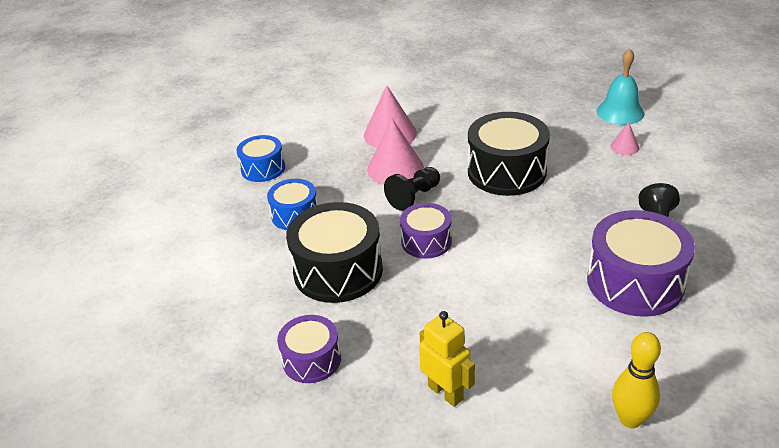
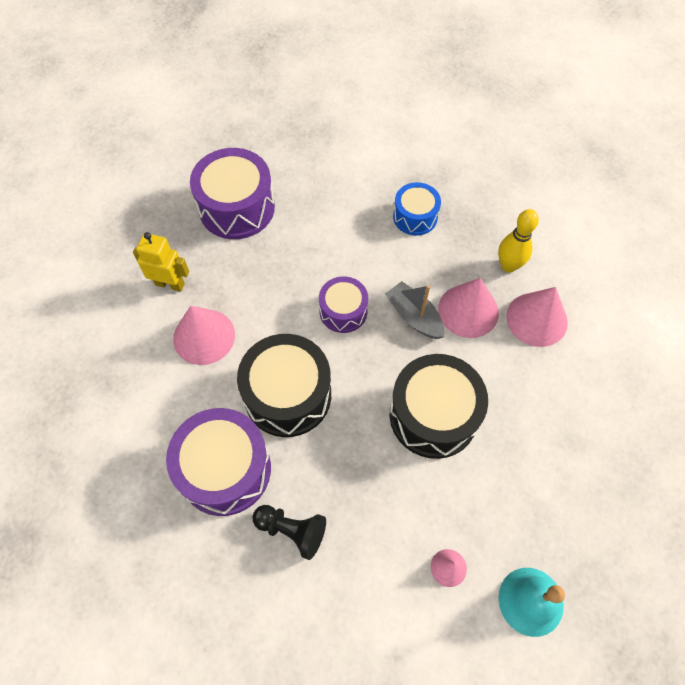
camera: 100 degrees right, 25 degrees up
(263, 168) = (497, 199): blue drum -> none
(311, 360) = (237, 207): purple drum -> purple drum, size x1.71
(338, 271) = (328, 238): black drum -> black drum (287, 395)
(414, 197) = (414, 316): black pawn -> grey boat
(446, 392) = (170, 284): yellow robot -> yellow robot turned 135 degrees counterclockwise
(502, 339) = (204, 336): none -> pink cone
(630, 419) = (91, 397): yellow bowling pin -> yellow bowling pin (508, 266)

